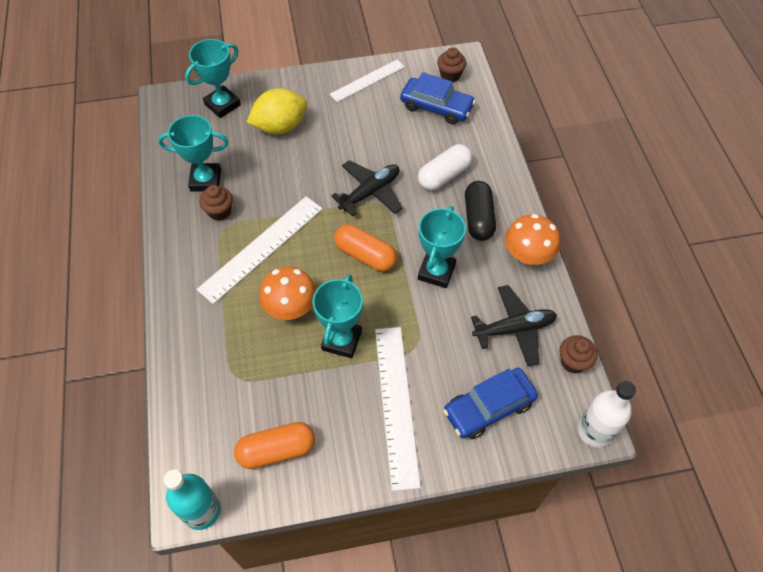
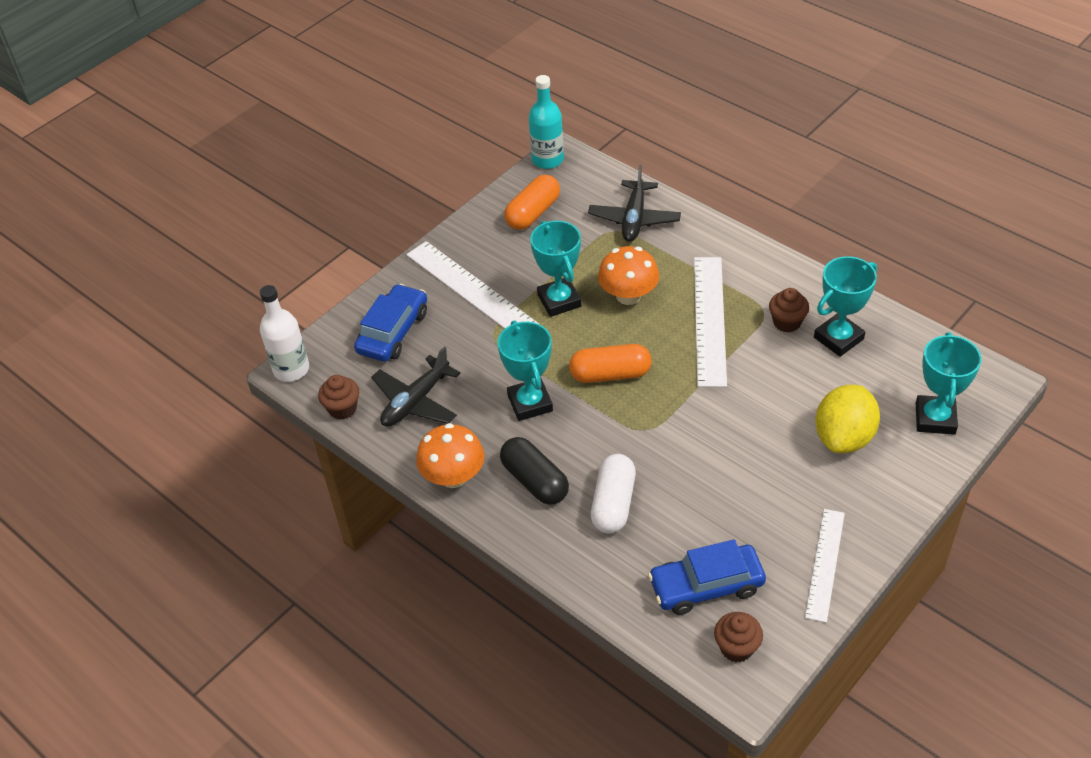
camera: 145 degrees right, 10 degrees down
(370, 192) = (670, 433): black plane -> black plane (634, 219)

